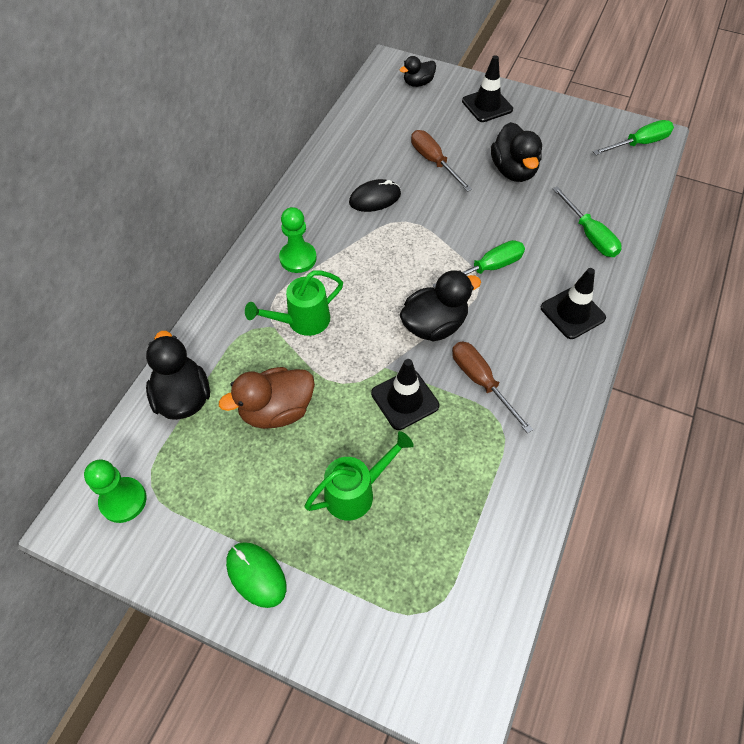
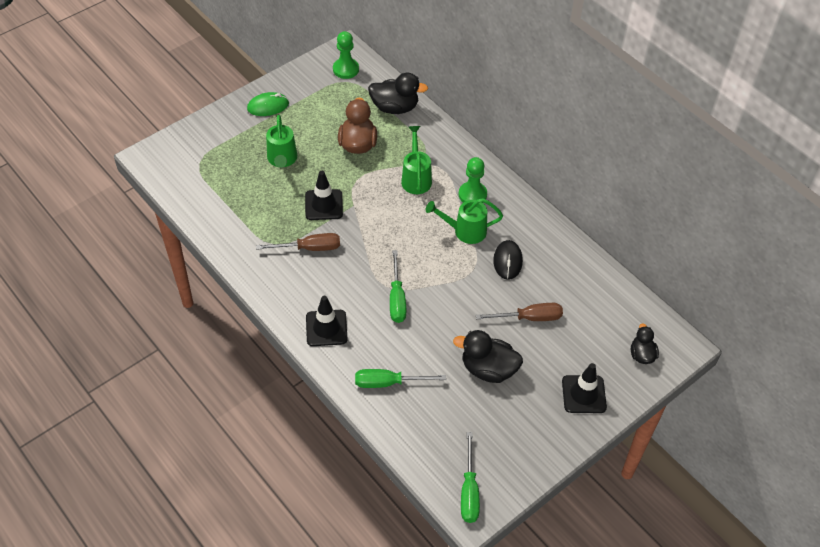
camera: 115 degrees right, 5 degrees down
(357, 246) = (465, 231): none -> green watering can
(434, 325) = (368, 244): black duck -> none

